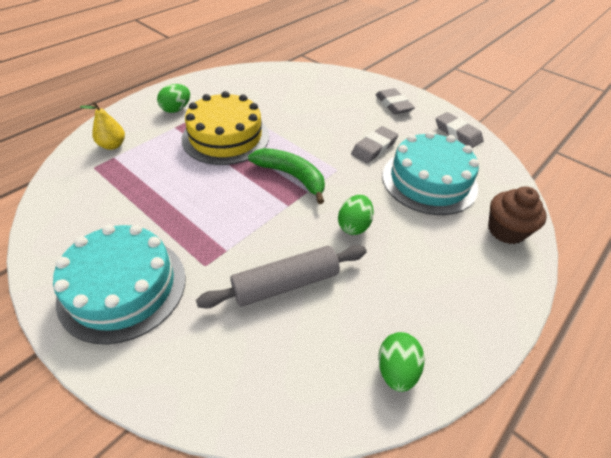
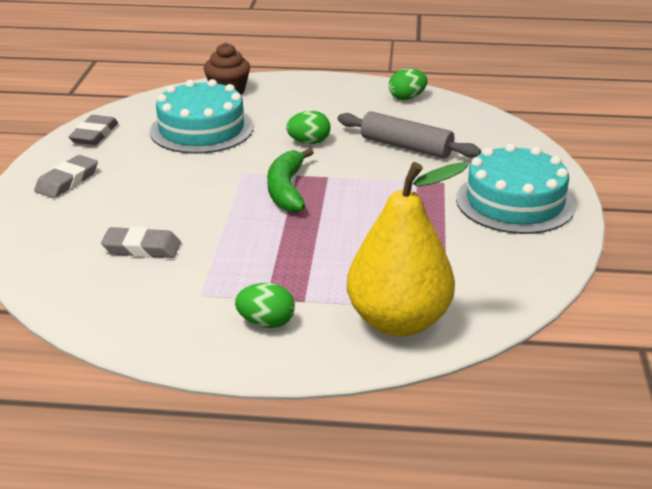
camera: 125 degrees left, 15 degrees down
(112, 145) = (398, 321): yellow pear -> yellow pear, size x2.29
(226, 137) = (275, 254): yellow cake -> none
(374, 148) = (179, 166): grey eraser -> grey eraser (142, 248)

